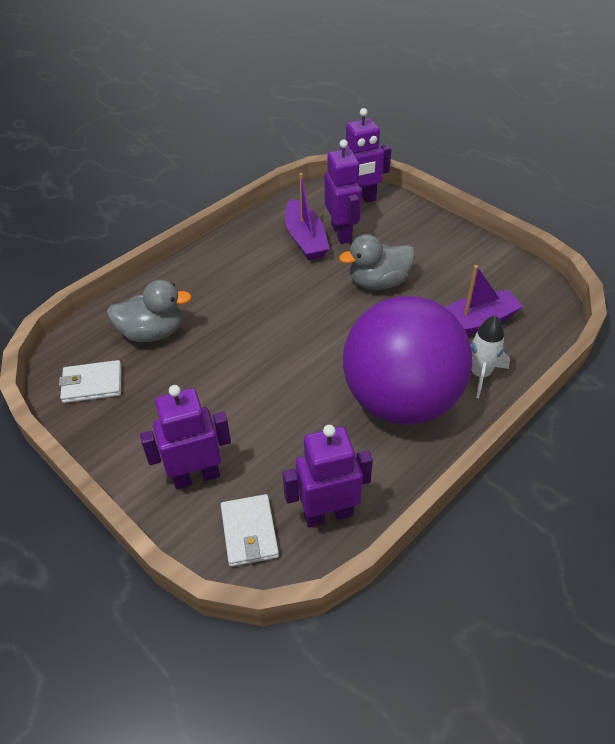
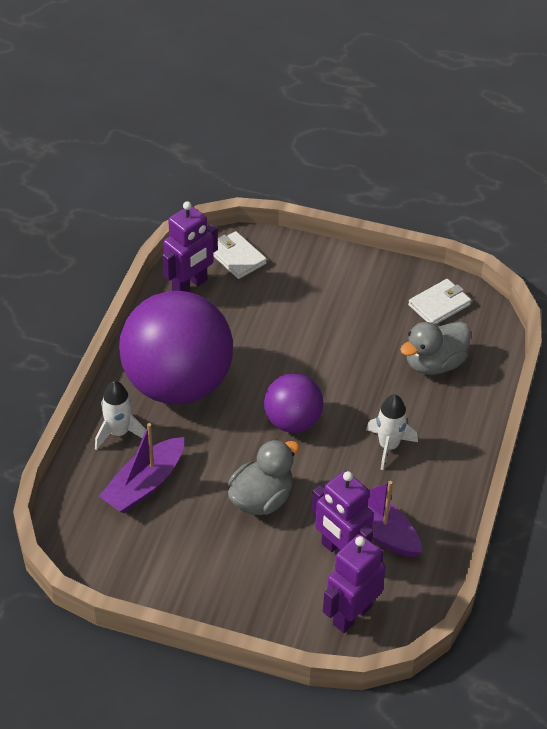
camera: 150 degrees right, 0 degrees up
(196, 476) = (300, 275): purple robot -> none
(250, 284) = (388, 446): none -> white rocket
(314, 329) = (292, 421): none -> purple ball

